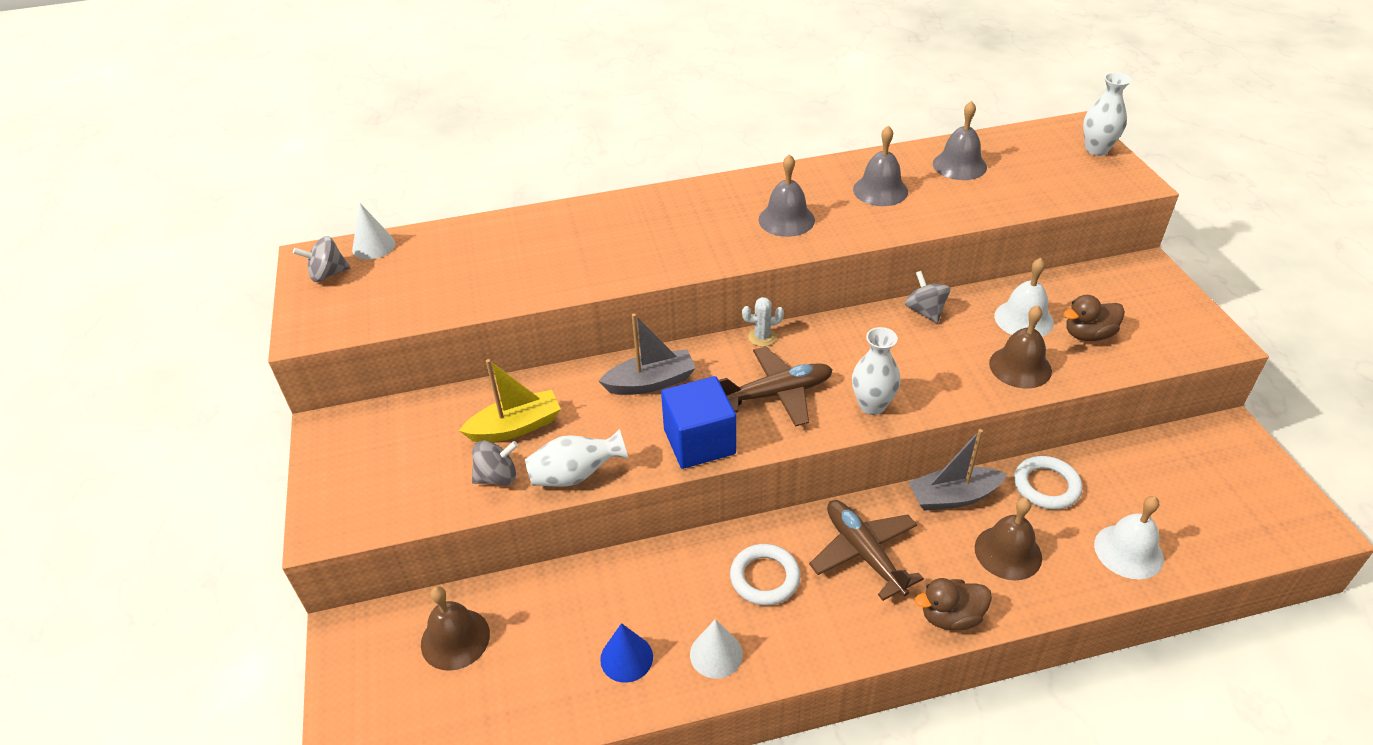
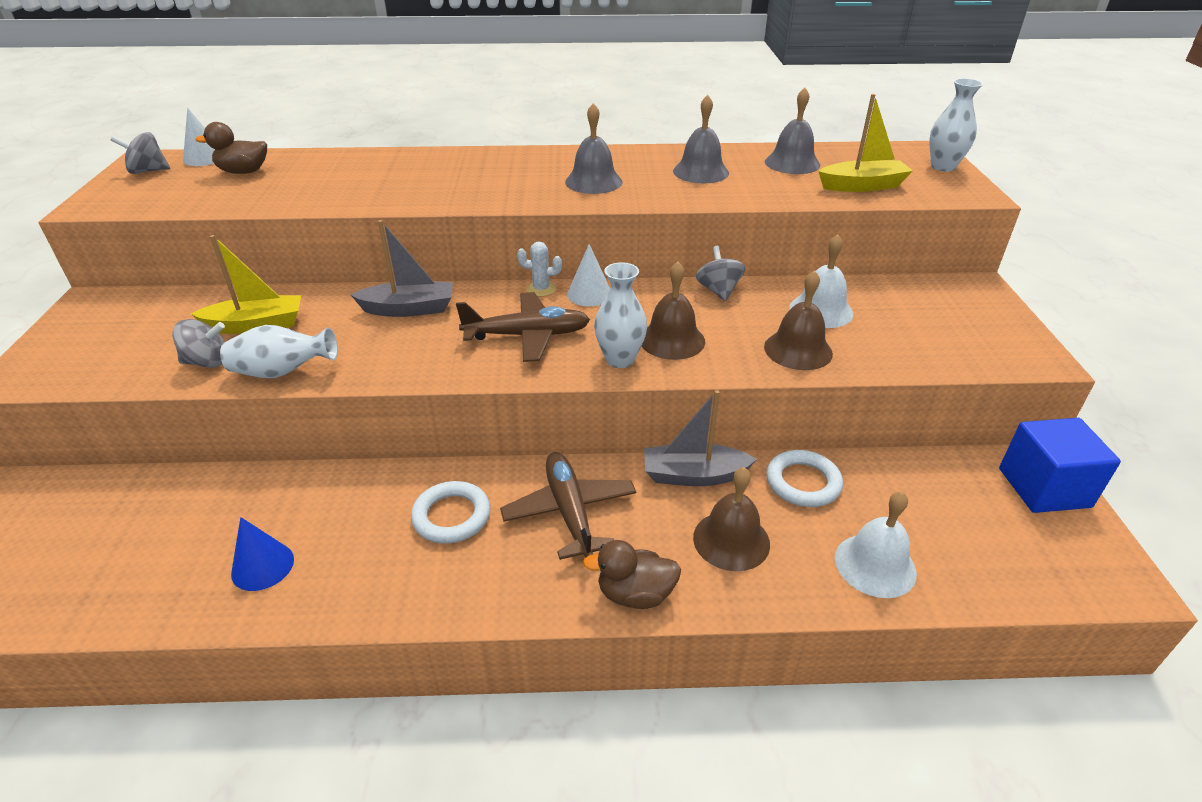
camera: 10 degrees right, 5 degrees down
(455, 639) = (110, 514): brown bell -> brown bell (672, 340)
(699, 442) = (423, 363): blue cube -> blue cube (1044, 488)
(716, 654) = (357, 581): white cone -> white cone (589, 294)
(1034, 187) = (862, 186): none -> yellow boat
(1088, 335) = (887, 333): brown duck -> brown duck (243, 172)

